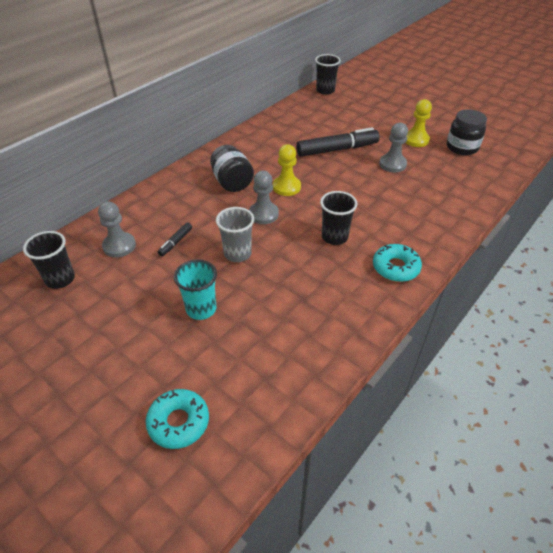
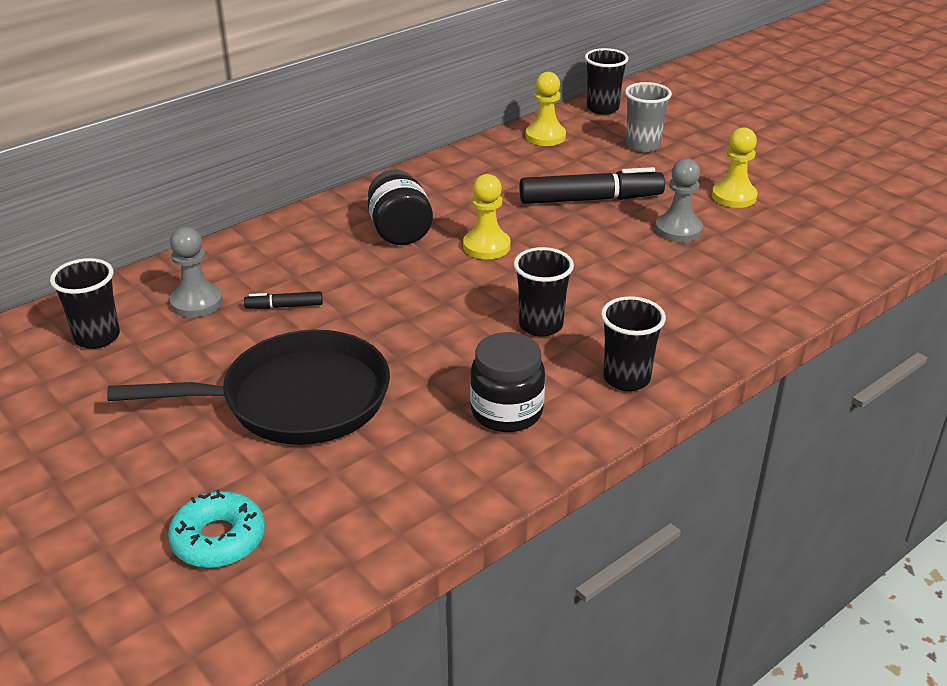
camera: 10 degrees right, 10 degrees down
(175, 242) = (284, 306): black marker -> black marker turned 45 degrees clockwise
(201, 309) = (296, 400): turquoise cup -> black pan
(237, 254) = (376, 332): grey cup -> grey cup (642, 145)
(263, 214) = (436, 281): grey pawn -> none
(298, 111) = (545, 136): none -> yellow pawn
(395, 267) = (626, 378): turquoise donut -> black cup
(462, 147) = (811, 215): black jar -> black jar (506, 412)

